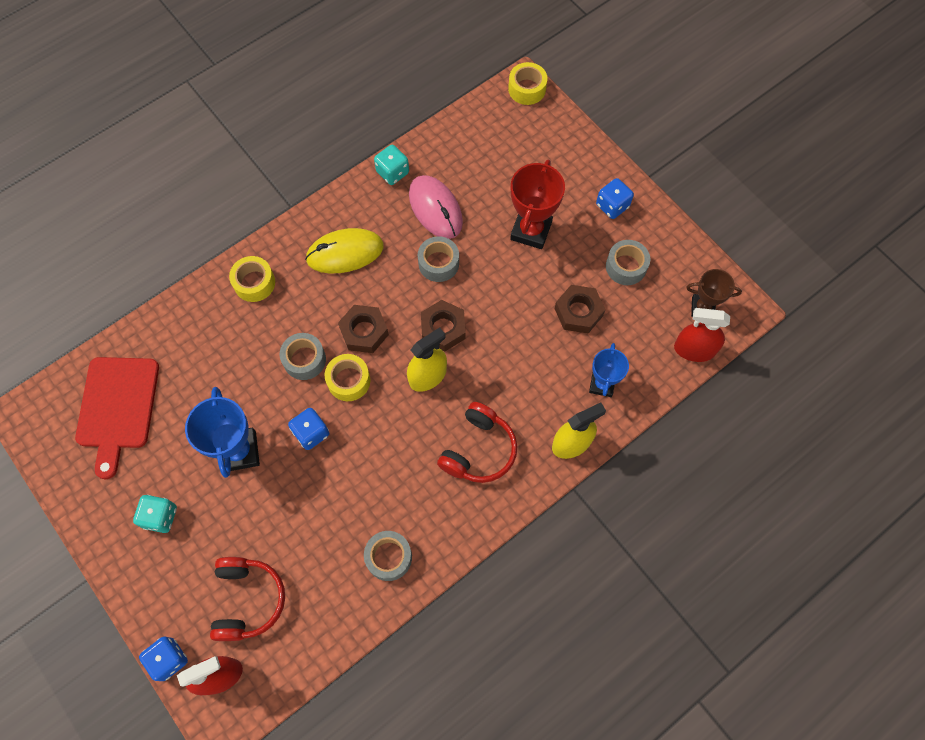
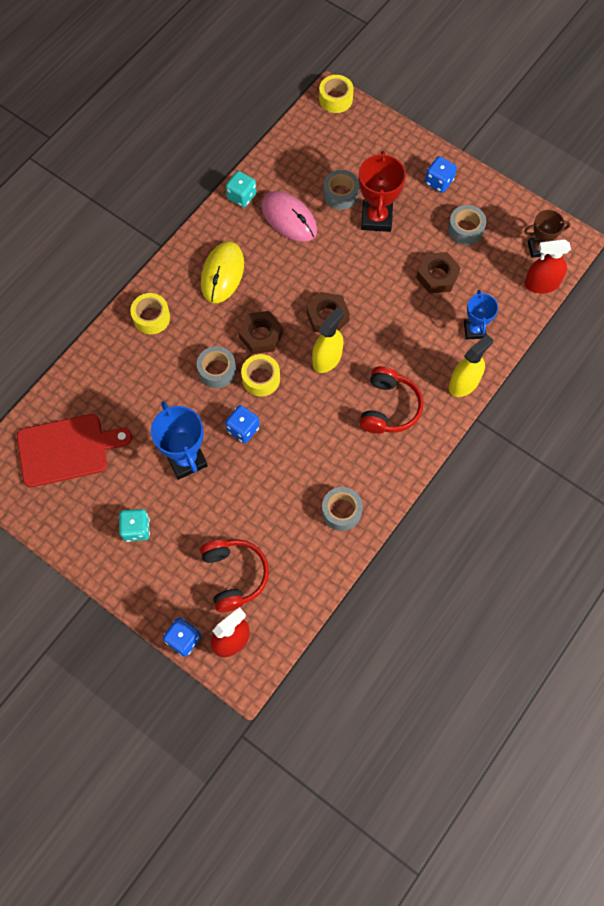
camera: 15 degrees left, 0 degrees up
(117, 407) = (67, 449): red cutting board -> red cutting board turned 90 degrees counterclockwise
(345, 253) = (222, 274): yellow mouse -> yellow mouse turned 45 degrees counterclockwise
(438, 263) = (306, 263): grey tape -> grey tape (340, 194)

